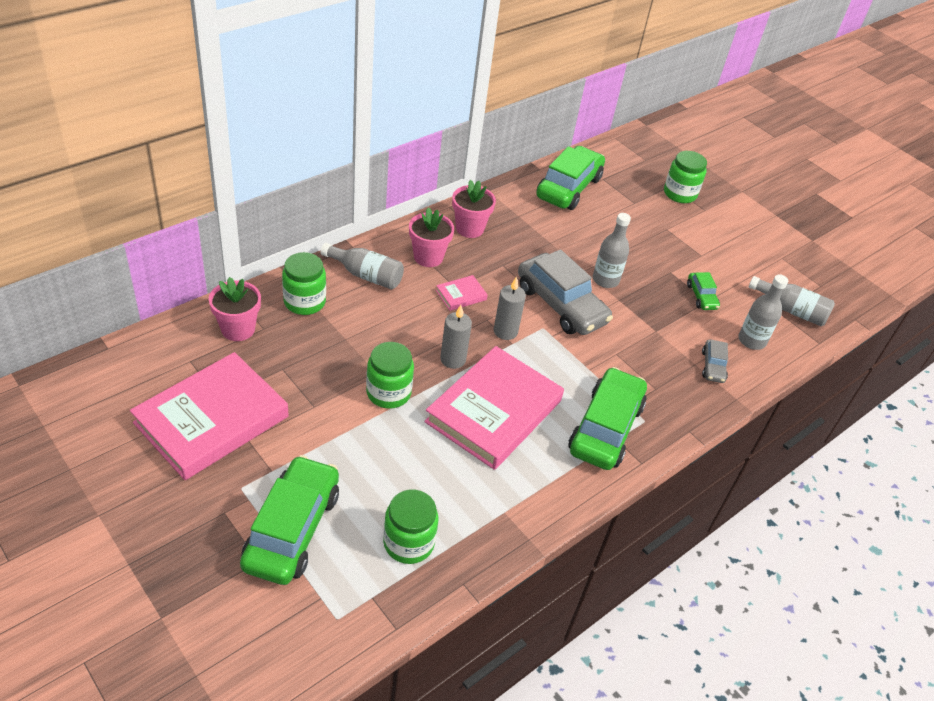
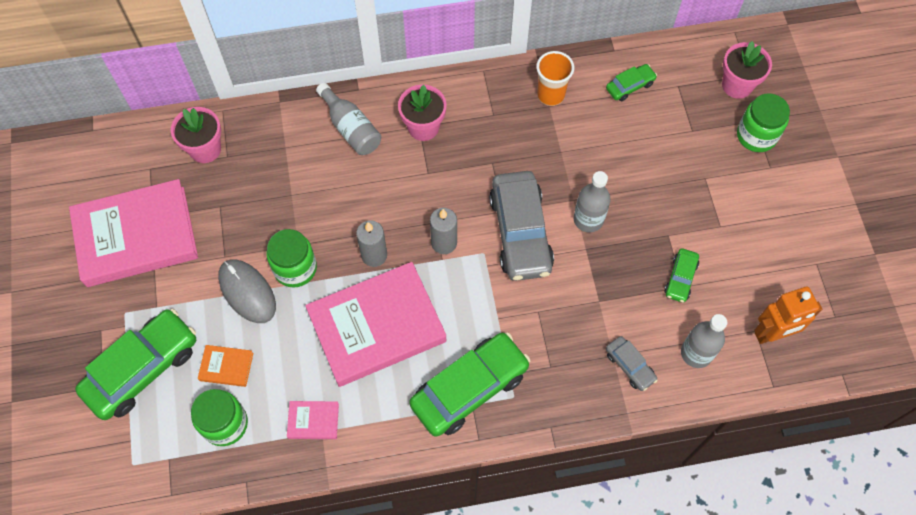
camera: 35 degrees right, 20 degrees up
(304, 302) = (278, 139): green jar -> none
(356, 427) = (247, 292): none -> grey mouse
(377, 494) = (226, 366): none -> orange book
(461, 295) = (427, 184): pink book -> pink book (313, 421)
(469, 228) = (487, 105): pink flower pot -> pink flower pot (737, 85)
(514, 208) = (550, 95): none -> orange cup
(569, 188) = (630, 86): green car -> green car, size x0.48
(713, 366) = (629, 366): grey car -> grey car turned 75 degrees counterclockwise
(791, 310) = (772, 334): grey bottle -> orange robot

